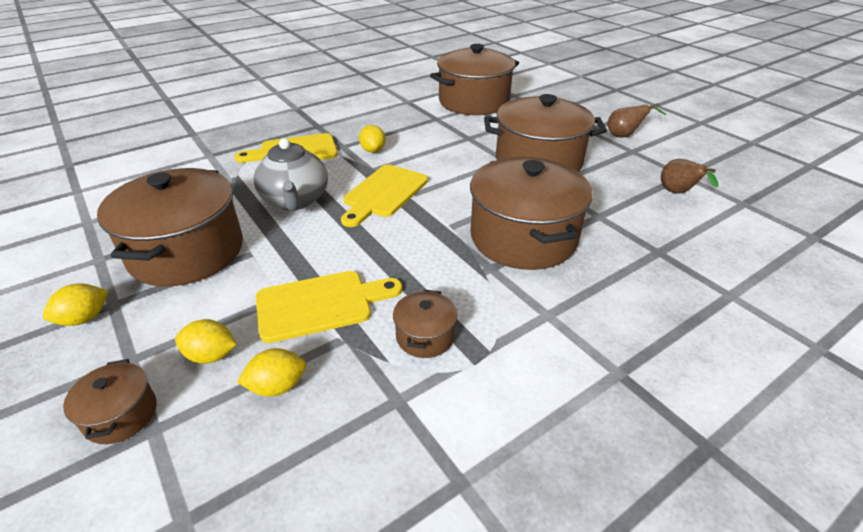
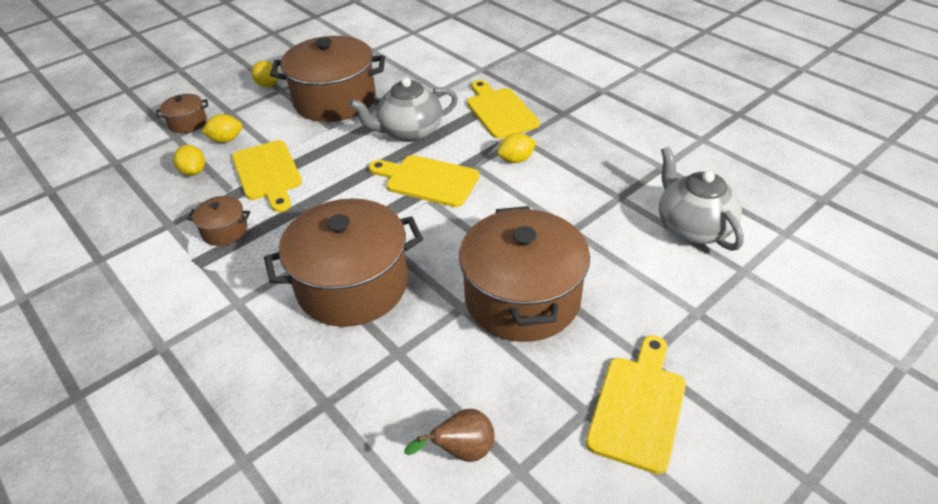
camera: 85 degrees right, 5 degrees up
(211, 355) = (226, 139): yellow lemon -> yellow lemon turned 75 degrees clockwise
(474, 102) = (692, 227): brown pot -> grey teapot
(624, 136) = (638, 407): brown pear -> yellow cutting board

